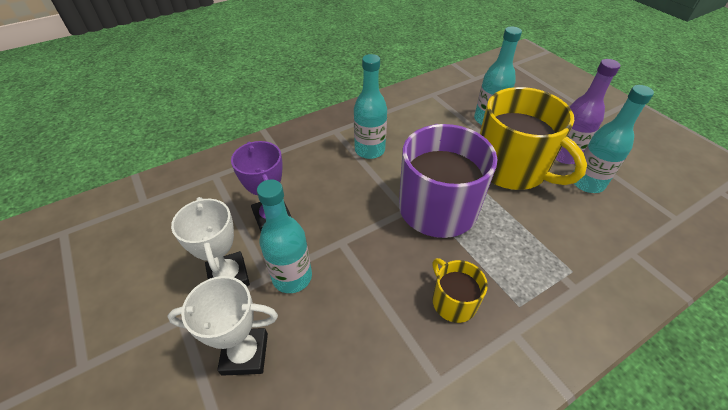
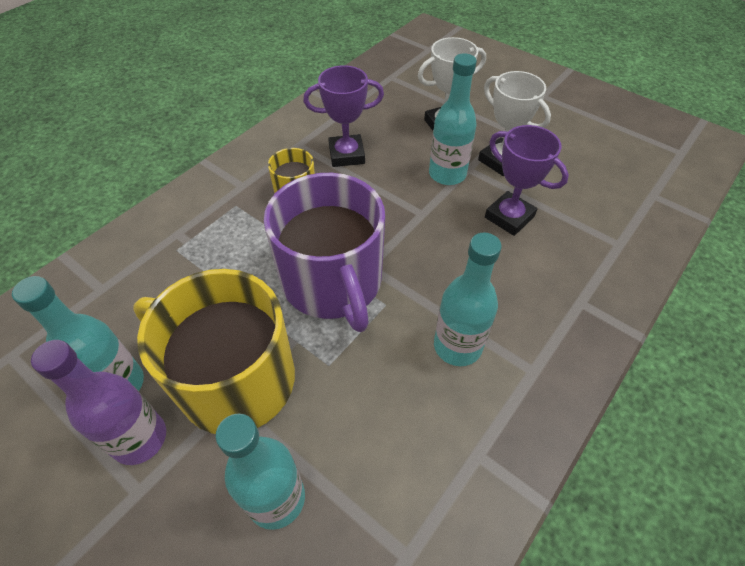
camera: 160 degrees right, 5 degrees up
(384, 341) = (346, 155): none -> purple trophy

